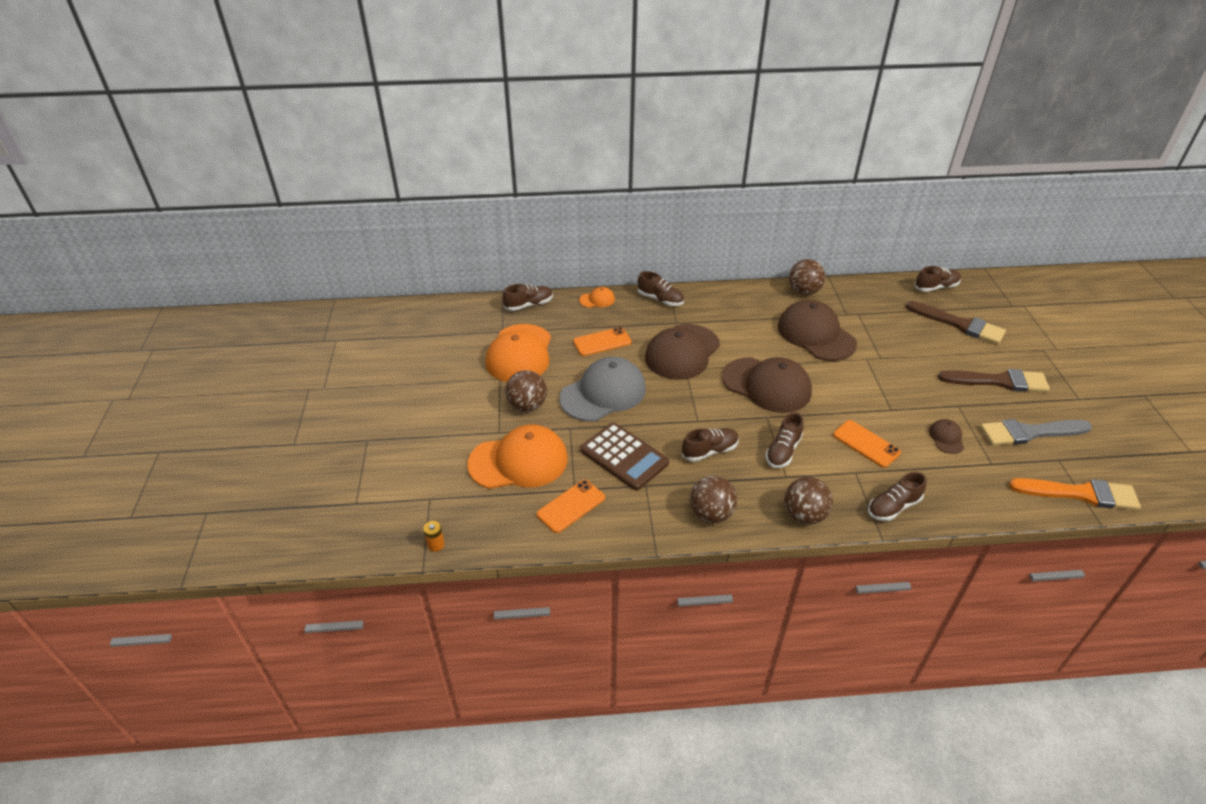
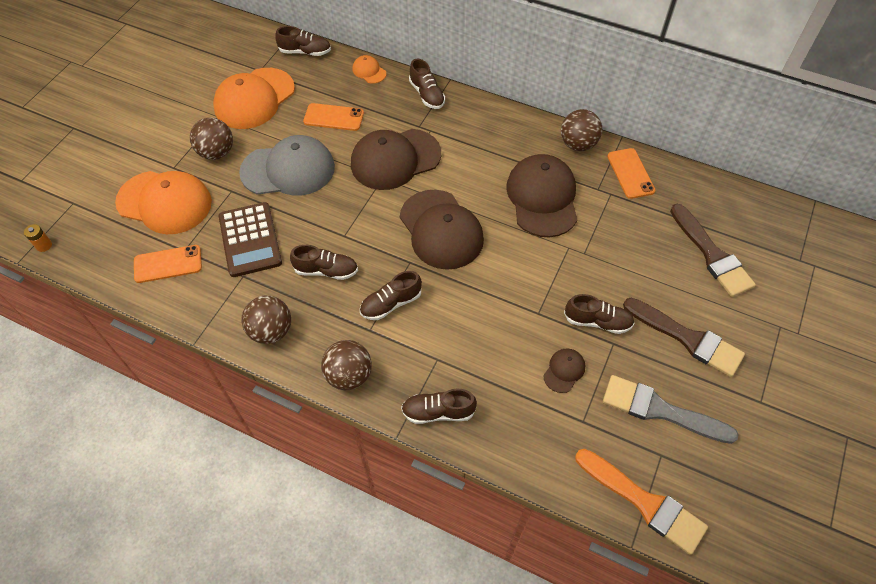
camera: 30 degrees right, 15 degrees up
(597, 300) = (369, 71): orange cap -> orange cap turned 150 degrees counterclockwise
(866, 444) = (476, 336): orange phone -> orange phone (630, 173)
(936, 287) = (730, 200): brown shoe -> brown shoe (597, 321)

